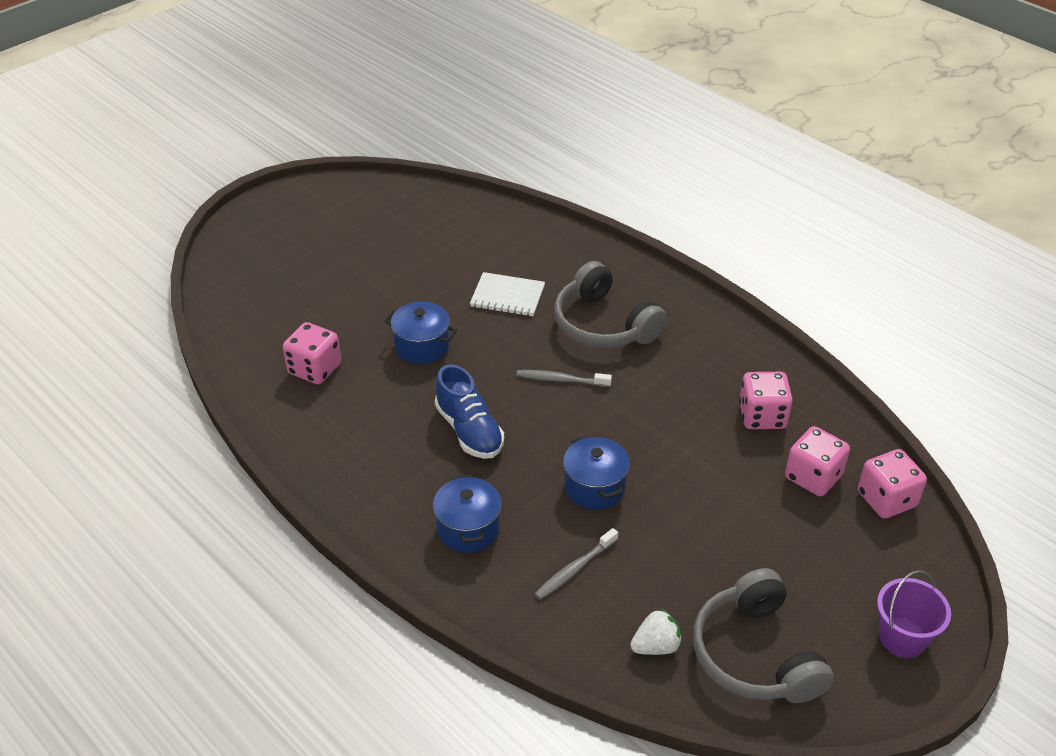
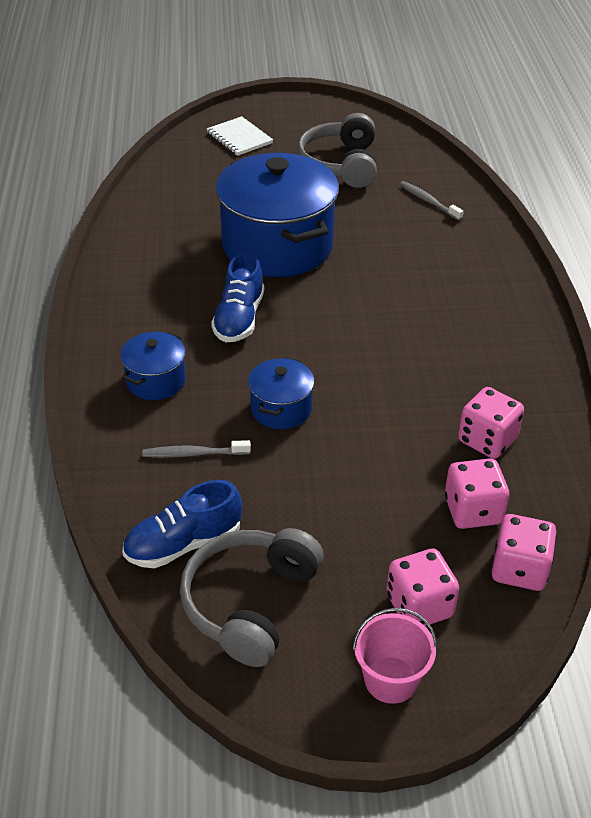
camera: 40 degrees right, 0 degrees up
(315, 369) = (186, 223): pink dice -> pink dice (419, 606)
(422, 346) = (277, 246): blue pot -> blue pot, size x2.15
(507, 296) = (385, 244): white notebook -> white notebook (239, 138)
(561, 380) = (352, 322): grey toothbrush -> grey toothbrush (428, 201)
(603, 324) = (437, 302): grey headphones -> grey headphones (340, 164)
(656, 646) = (183, 544): white strawberry -> blue shoe
(902, 637) = (390, 680): purple bucket -> pink bucket

